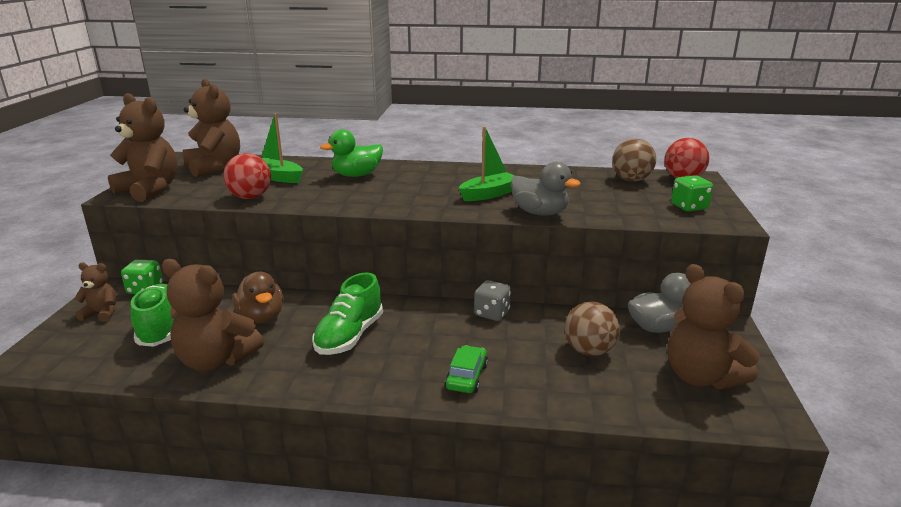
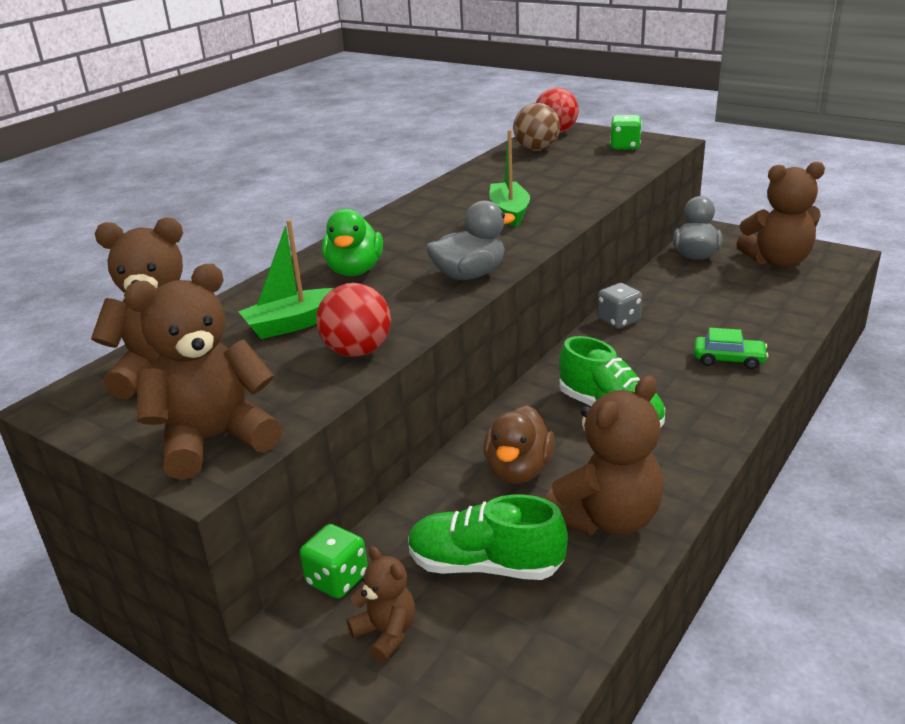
camera: 60 degrees left, 5 degrees up
(101, 313) = (386, 633): brown teddy bear -> brown teddy bear turned 105 degrees clockwise
(261, 317) = (518, 470): brown duck -> brown duck turned 105 degrees clockwise
(466, 377) = (728, 359): green car -> green car turned 150 degrees clockwise
(540, 213) = (585, 201): grey duck -> grey duck (469, 275)
(589, 351) = (716, 293): brown ball -> none

